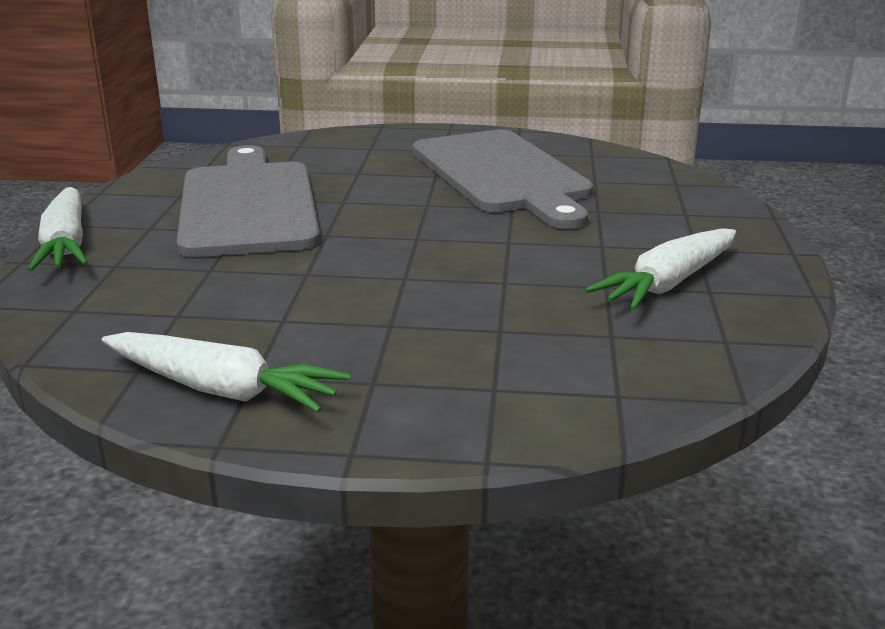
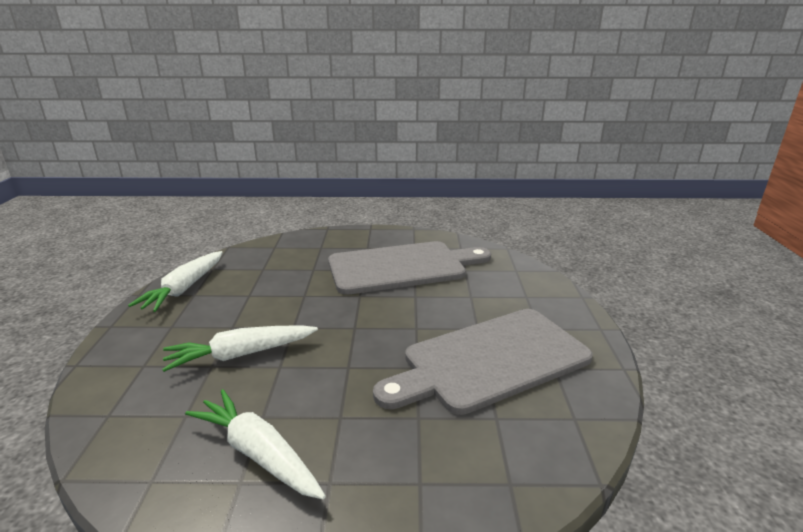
camera: 85 degrees right, 0 degrees up
(66, 244) = (345, 233): white carrot -> white carrot (241, 355)

